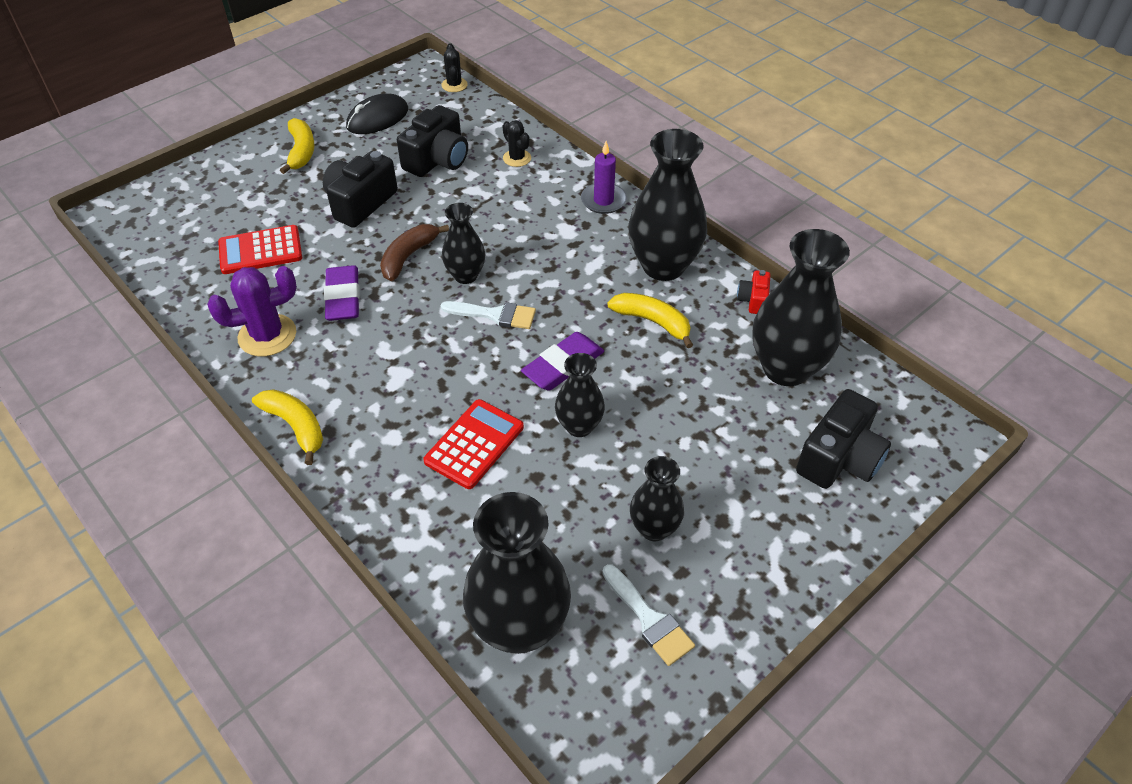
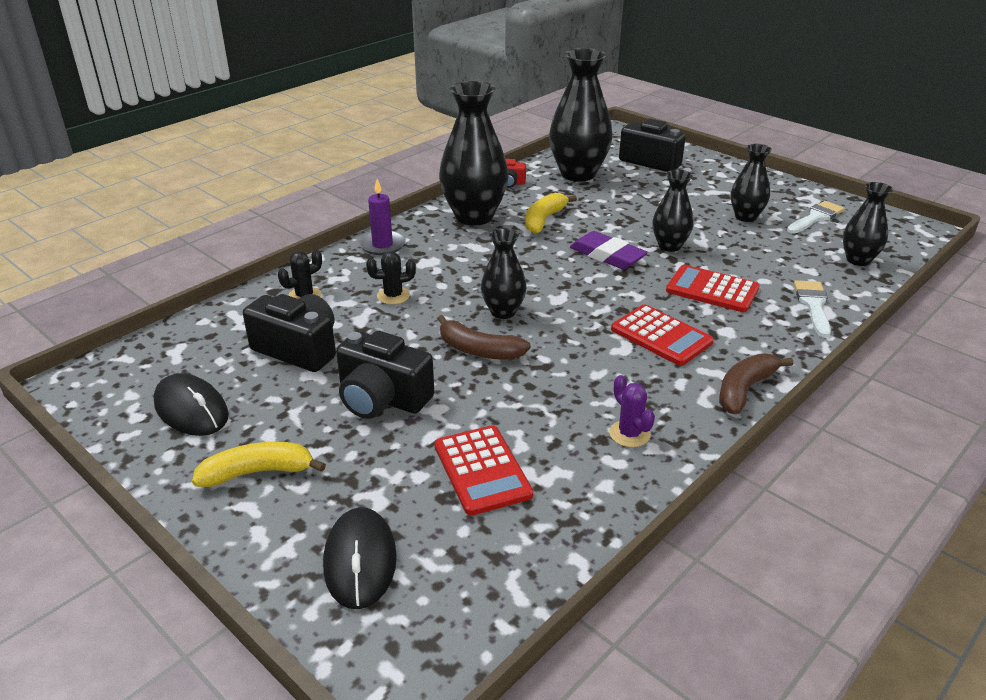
camera: 95 degrees left, 15 degrees down
(204, 196) = (360, 561): none -> black mouse
(267, 335) = (629, 434): purple cactus -> purple cactus, size x0.59
(296, 426) = (745, 390): yellow banana -> brown banana
(343, 297) = (553, 387): purple eraser -> none
(397, 382) = (661, 336): none -> red calculator
(454, 85) = (130, 352): black cactus -> black cactus (393, 296)
(495, 315) = (555, 291): white brush -> white brush (813, 305)
(519, 626) = (858, 260): black vase -> black vase, size x0.56

